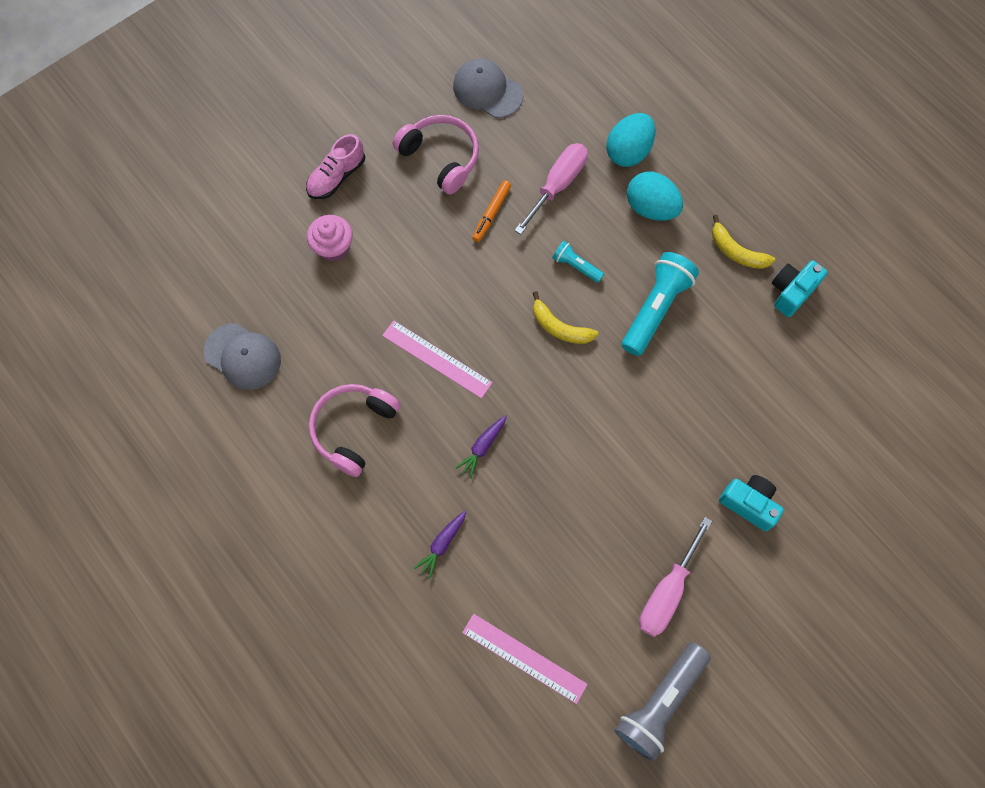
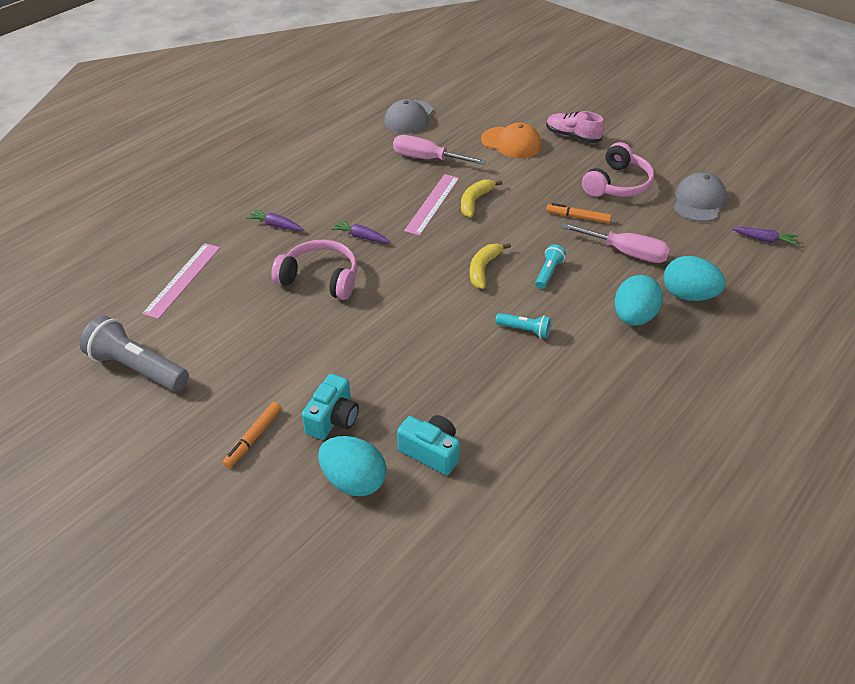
camera: 80 degrees right, 25 degrees down
(333, 247) = (511, 143): pink cupcake -> orange cap
(354, 429) = (363, 171): pink headphones -> pink headphones (320, 279)
(560, 56) = (764, 240): none -> purple carrot
(655, 308) = (524, 330): turquoise flashlight -> turquoise flashlight, size x0.51
(667, 591) = (240, 364): pink screwdriver -> pink screwdriver (427, 159)
(736, 251) = (613, 387): yellow banana -> yellow banana (475, 201)
(765, 580) = (254, 437): none -> orange marker
(791, 292) = (584, 439): turquoise camera -> turquoise camera (431, 451)
(821, 492) = (354, 480): none -> turquoise egg

